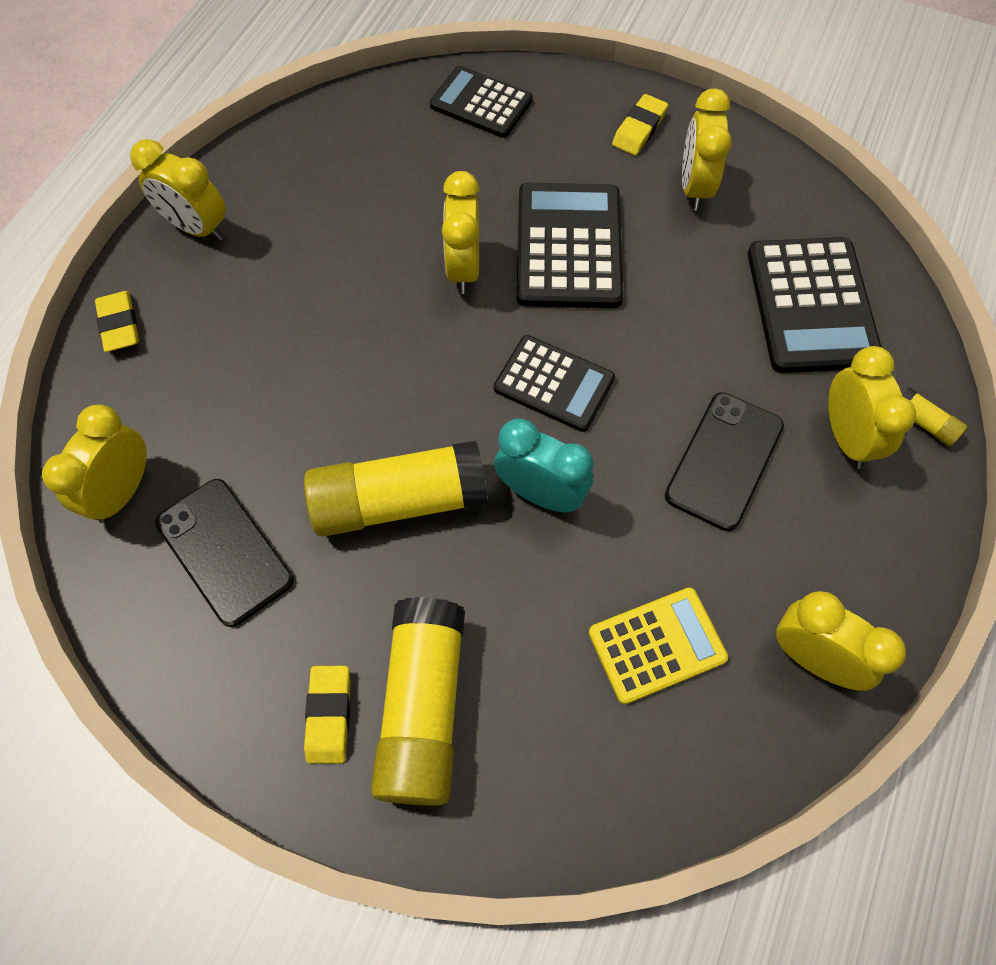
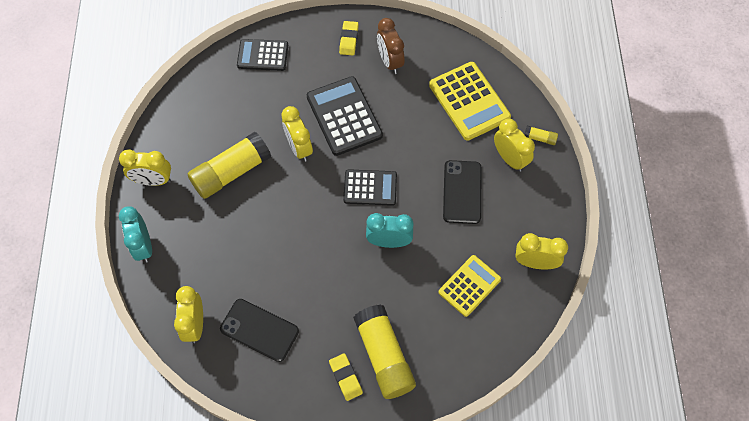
camera: 25 degrees left, 0 degrees up
(119, 325) = (143, 246): yellow eraser -> turquoise clock
(399, 501) = (327, 272): yellow glue stick -> yellow glue stick (231, 172)
(694, 187) = (390, 61): yellow clock -> brown clock
(811, 305) = (469, 101): black calculator -> yellow calculator

